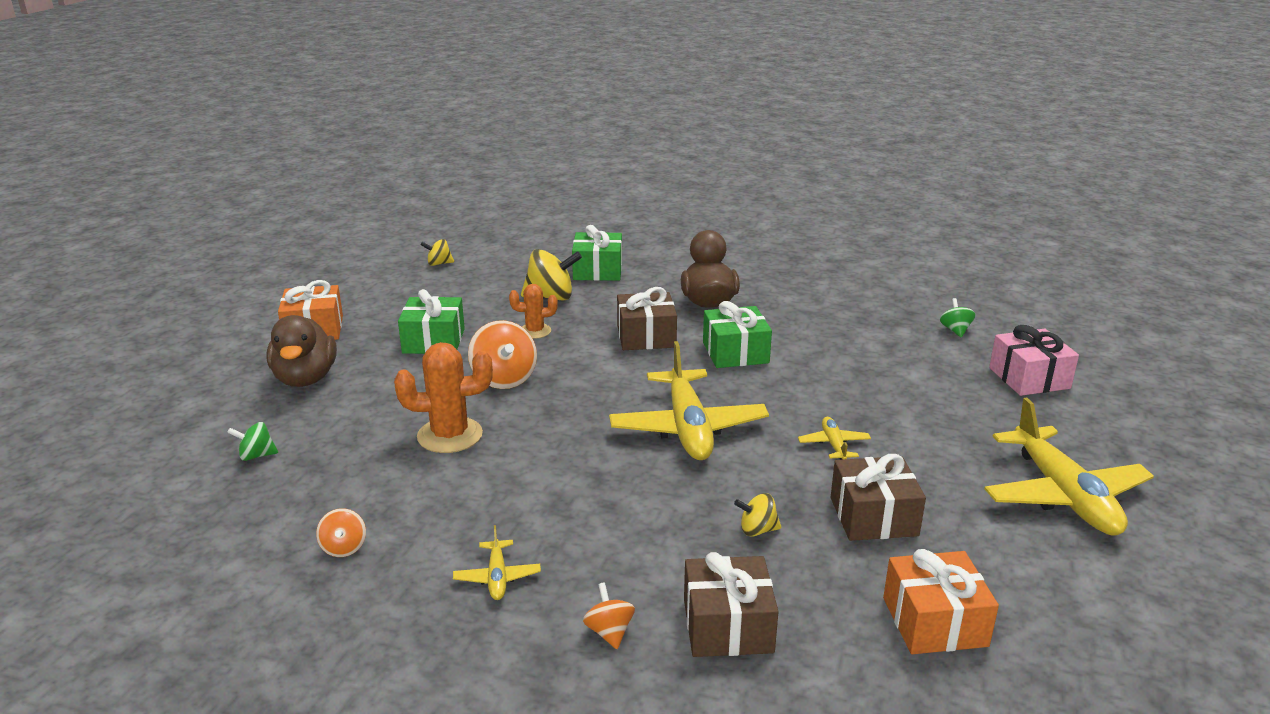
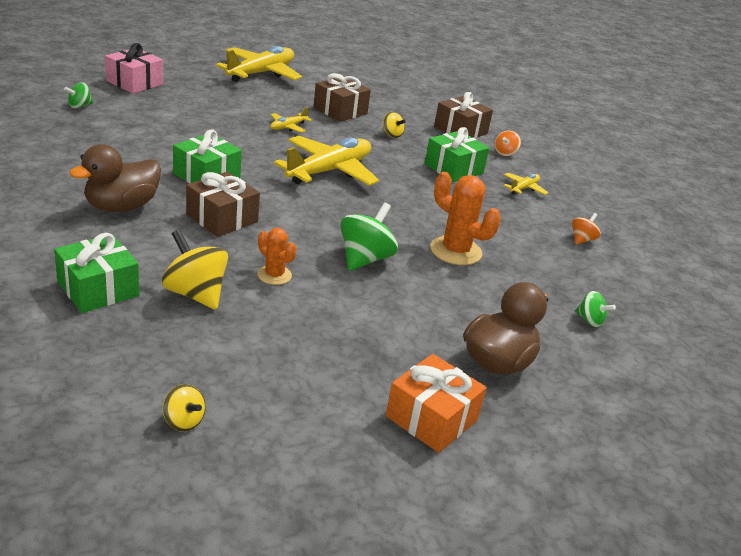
camera: 135 degrees left, 5 degrees up
(434, 341) = (356, 324): green gift -> green gift (453, 169)
(504, 379) = (365, 259): orange spinning top -> green spinning top
(934, 622) = (393, 93): orange gift -> none

